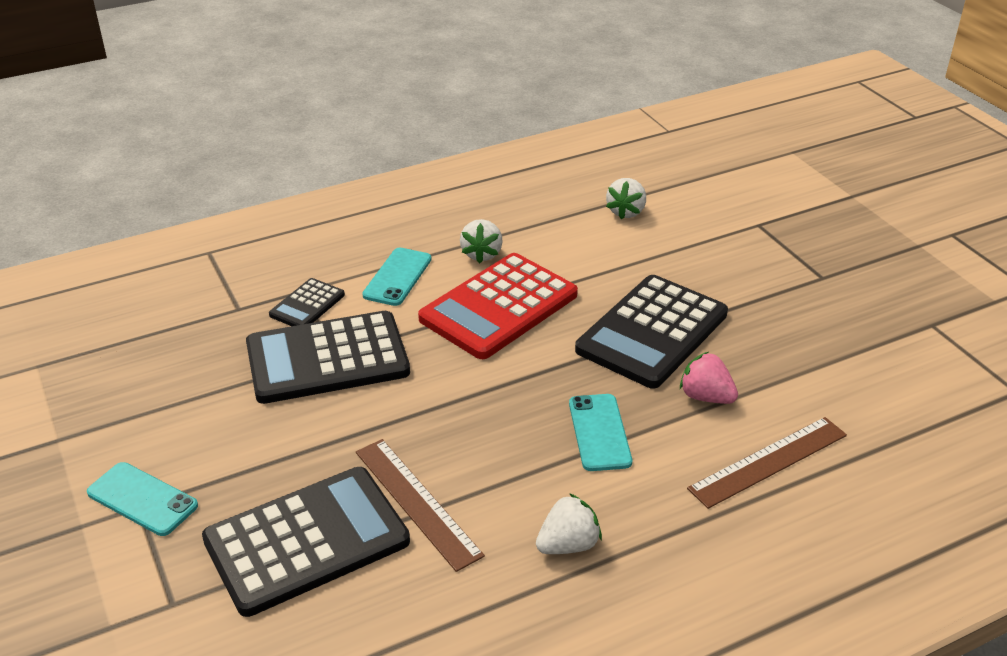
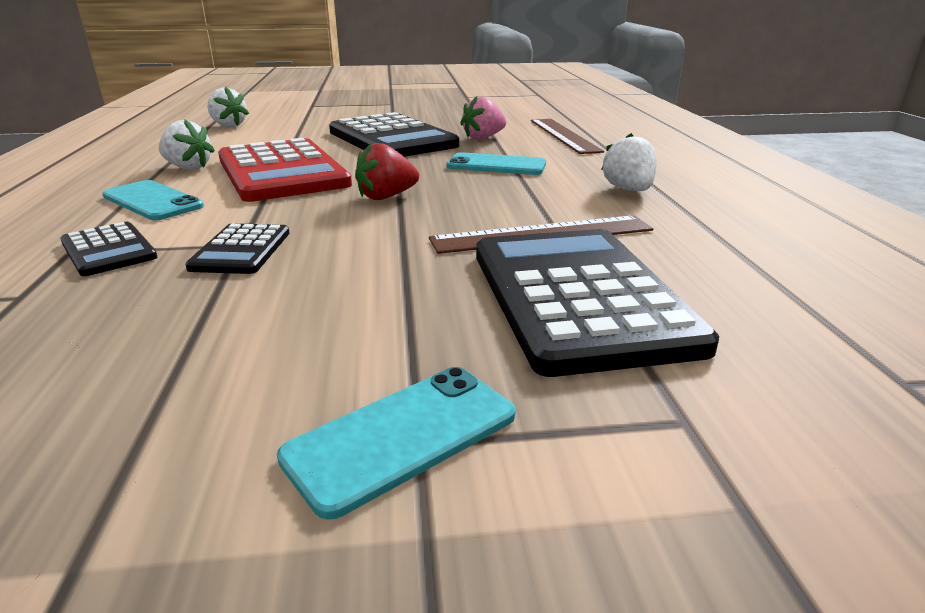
camera: 70 degrees left, 10 degrees down
(327, 358) = (241, 250): black calculator -> black calculator, size x0.48
(465, 388) = (386, 197): none -> red strawberry

